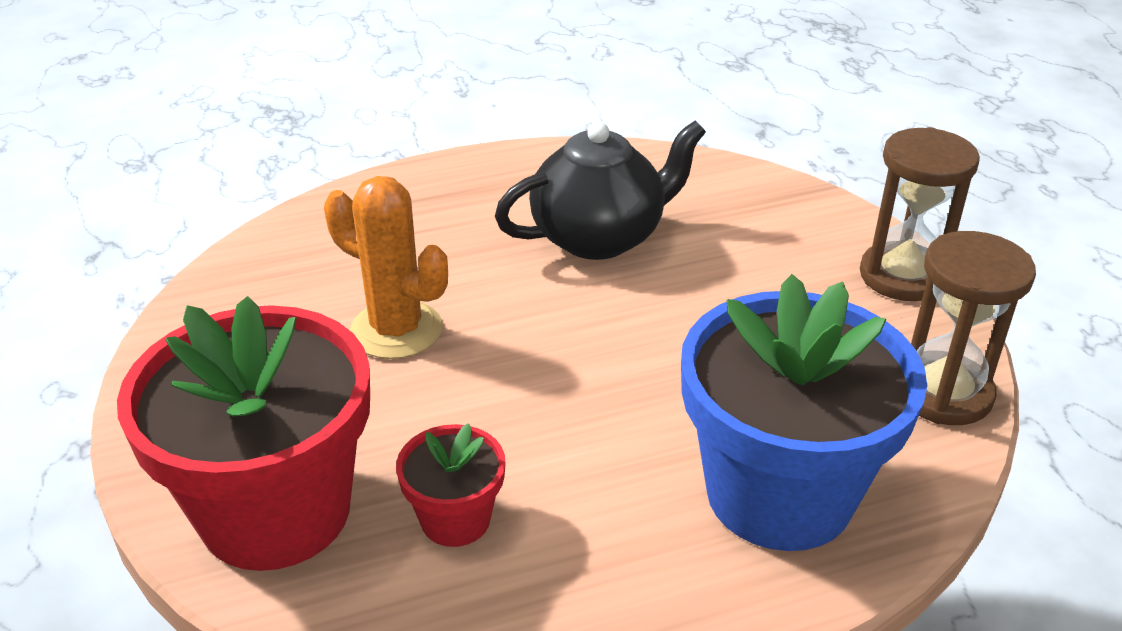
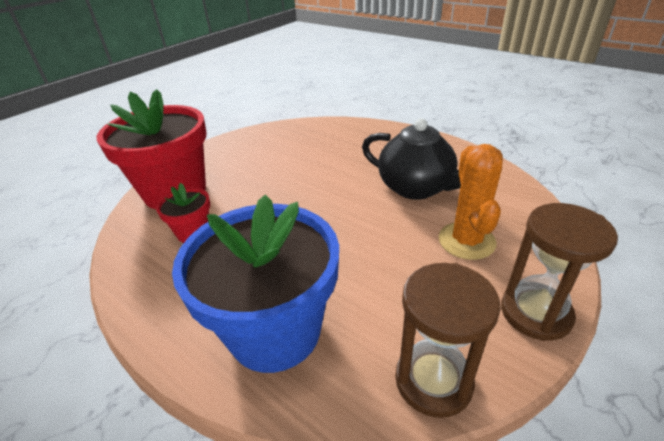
camera: 60 degrees right, 0 degrees up
(396, 330) = (294, 169): orange cactus -> orange cactus (466, 241)

